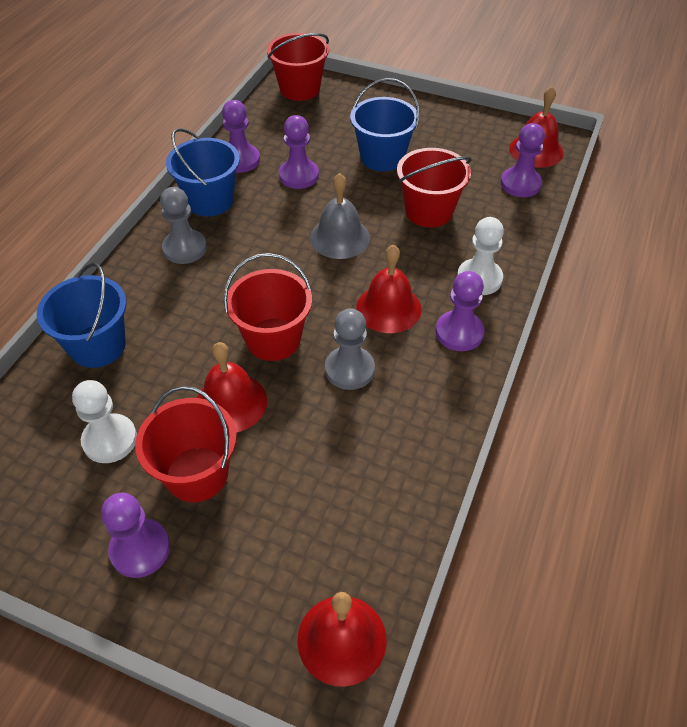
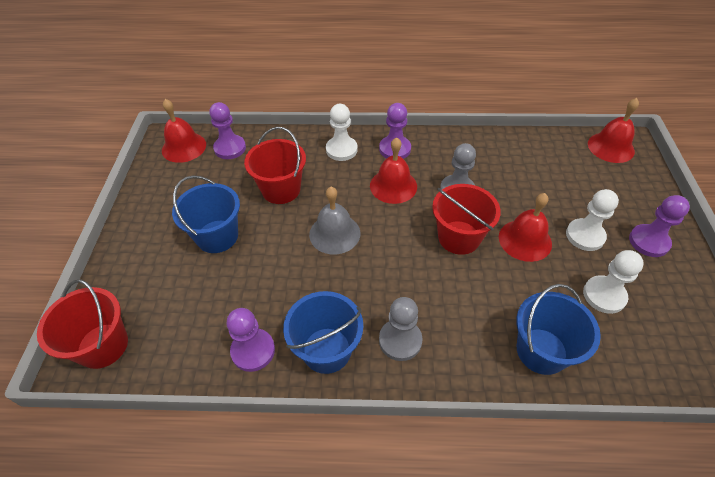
camera: 110 degrees left, 0 degrees up
(197, 474) = (585, 236): red bucket -> white pawn
(299, 176) = (263, 290): purple pawn -> none

